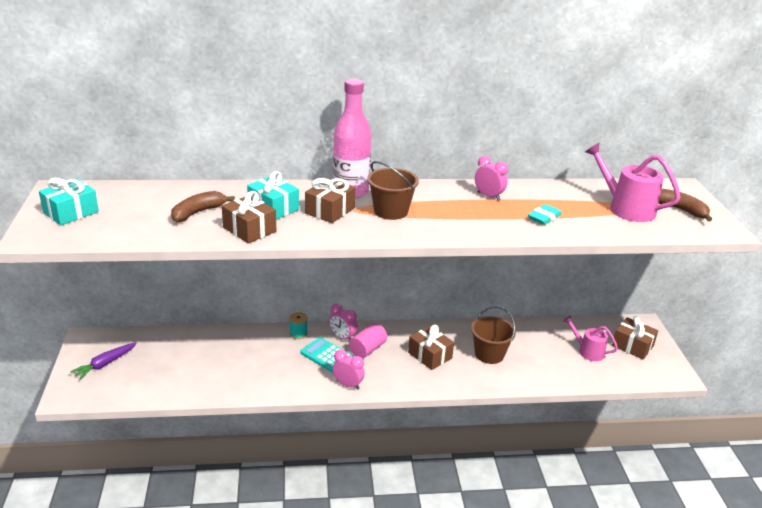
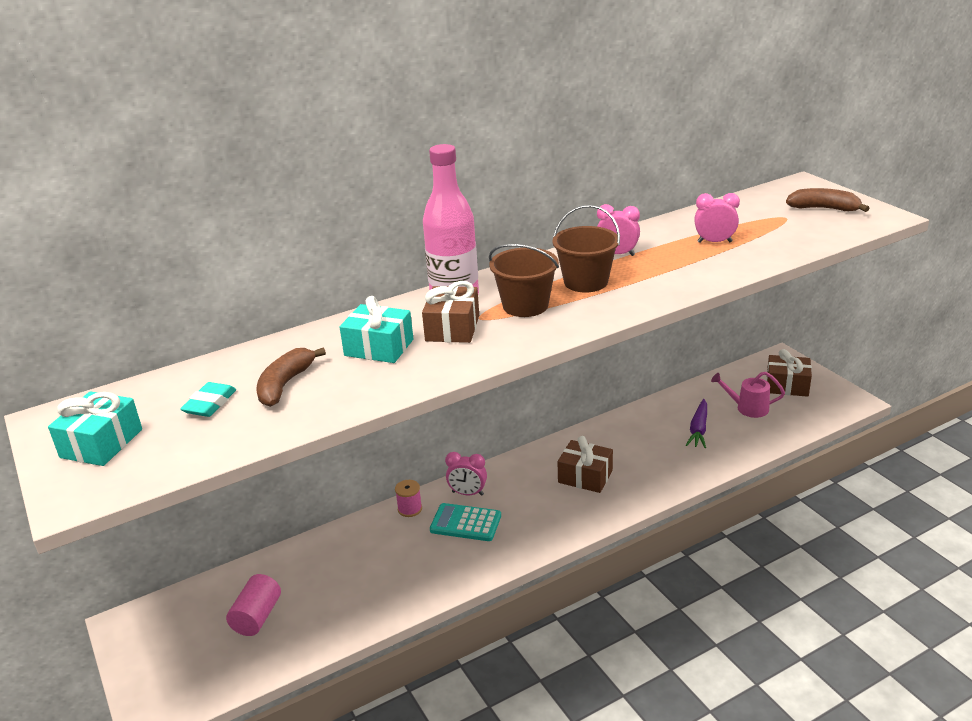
camera: 20 degrees left, 0 degrees up
(105, 364) = (177, 648): purple carrot -> purple carrot (698, 429)
(249, 229) = (375, 384): brown gift -> none
(298, 333) = (410, 509): turquoise spool -> pink spool
(348, 385) = (517, 548): pink clock -> pink clock (714, 242)
(367, 349) = (508, 496): pink cylinder -> pink cylinder (257, 617)
(489, 354) = (649, 450): brown bucket -> brown bucket (585, 282)
(544, 217) = (699, 259): turquoise eraser -> turquoise eraser (210, 404)
(626, 208) = (771, 223): pink watering can -> none

